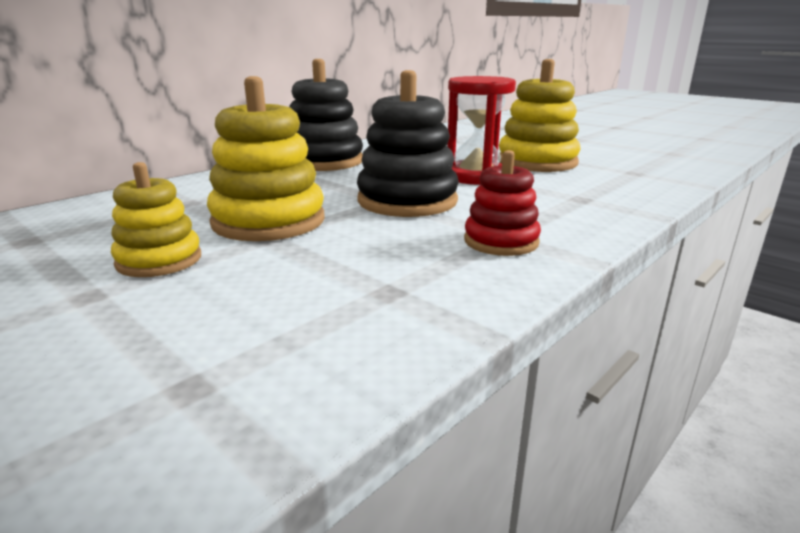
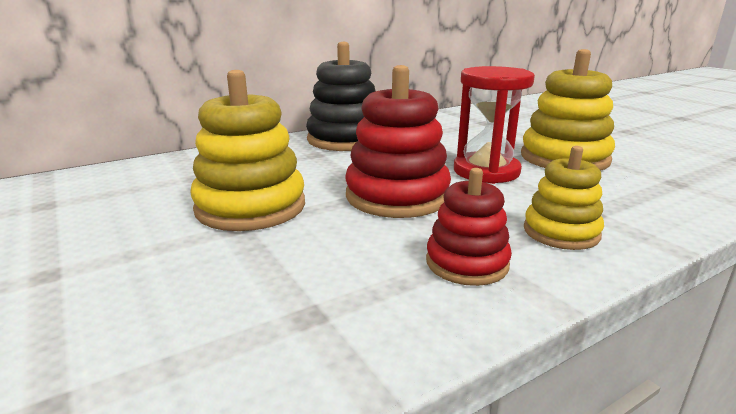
camera: 15 degrees right, 0 degrees up
(159, 260) = (128, 242): yellow stacking toy -> yellow stacking toy (561, 232)
(407, 201) = (397, 196): black stacking toy -> red stacking toy

